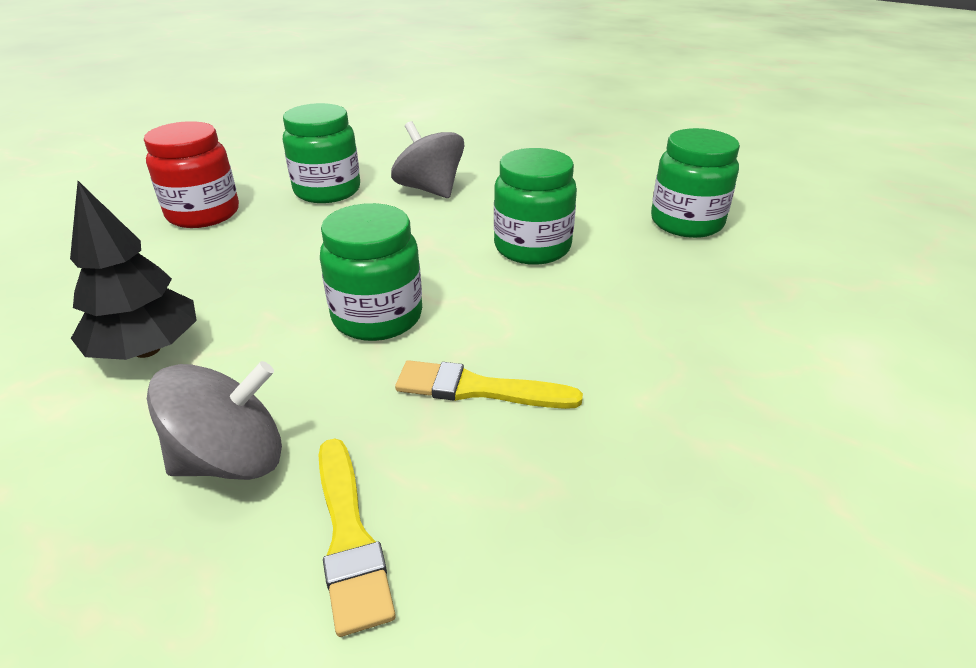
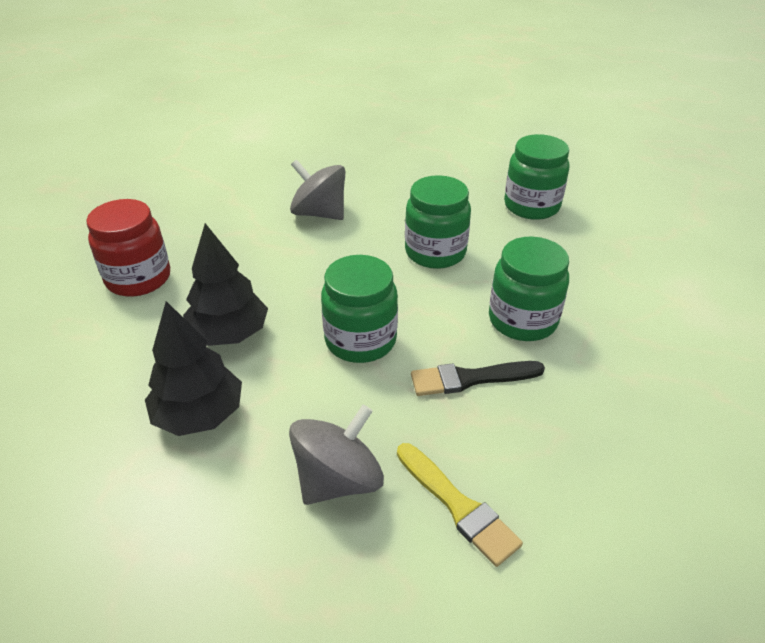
camera: 20 degrees left, 5 degrees up
(244, 280) = (229, 334): none -> black tree
(327, 191) = (233, 232): green jar -> green jar (522, 320)
(478, 389) = (470, 379): yellow brush -> black brush

